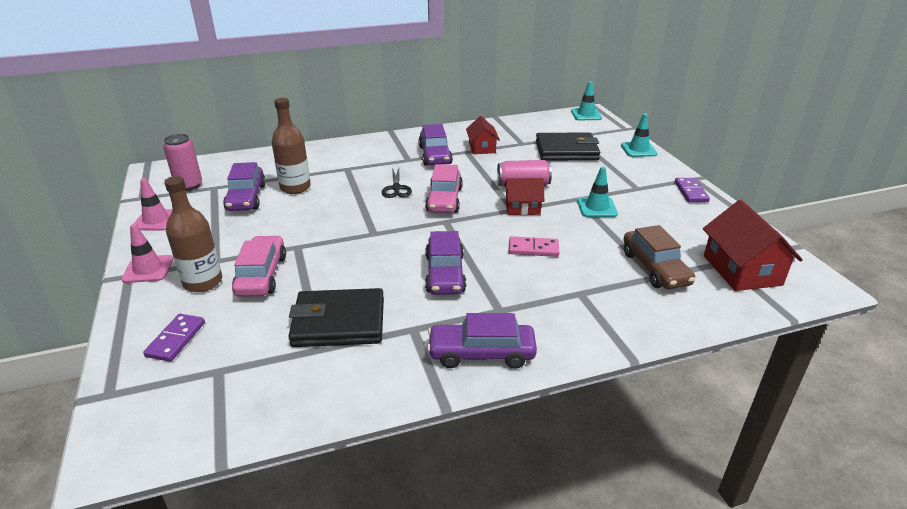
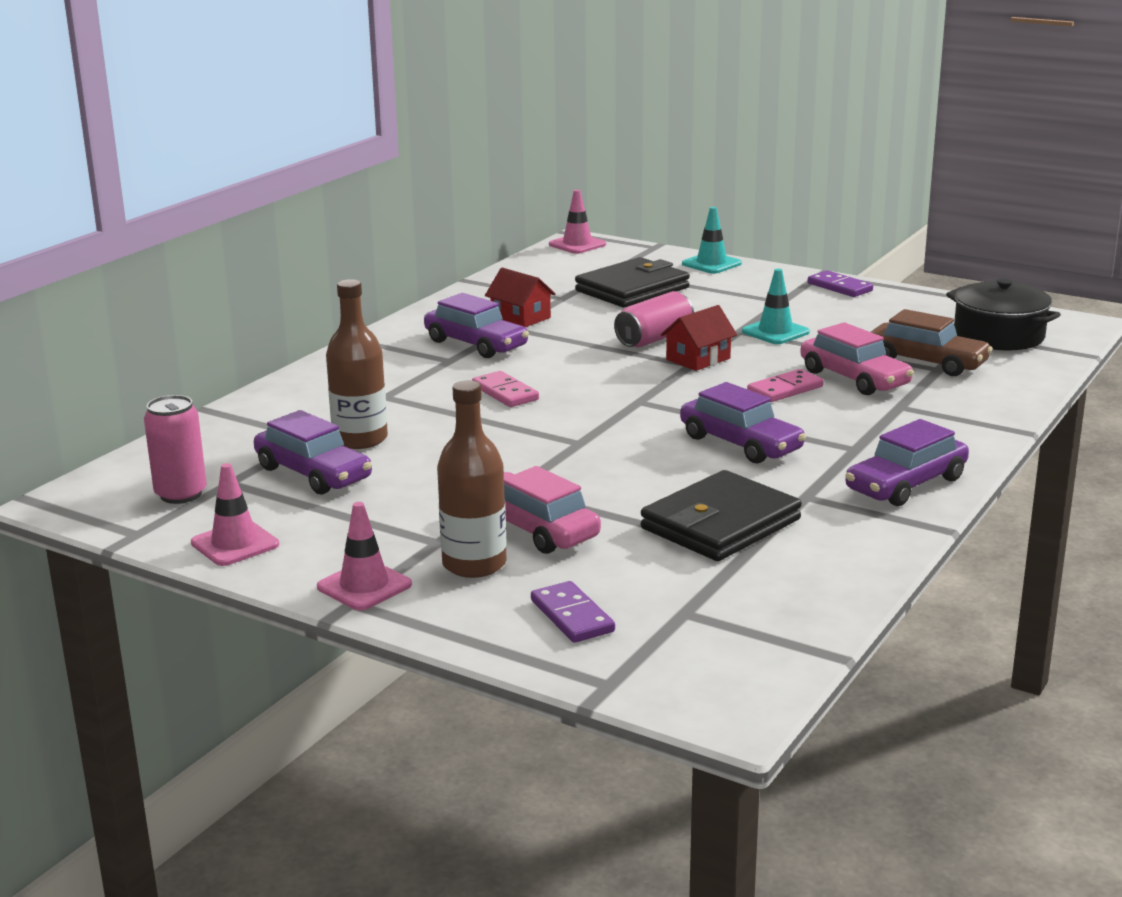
camera: 40 degrees left, 10 degrees down
(396, 188) = (505, 393): black scissors -> pink domino
(444, 200) = (591, 383): pink car -> pink car (854, 378)
(586, 115) = (577, 244): turquoise traffic cone -> pink traffic cone
(741, 270) = (998, 336): red house -> black pot

